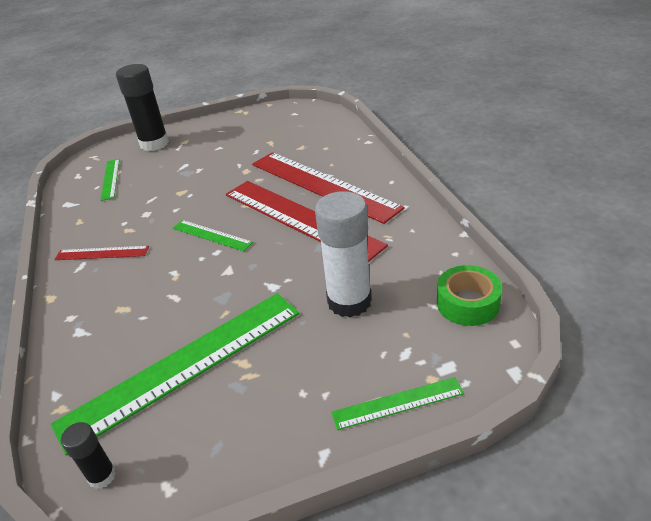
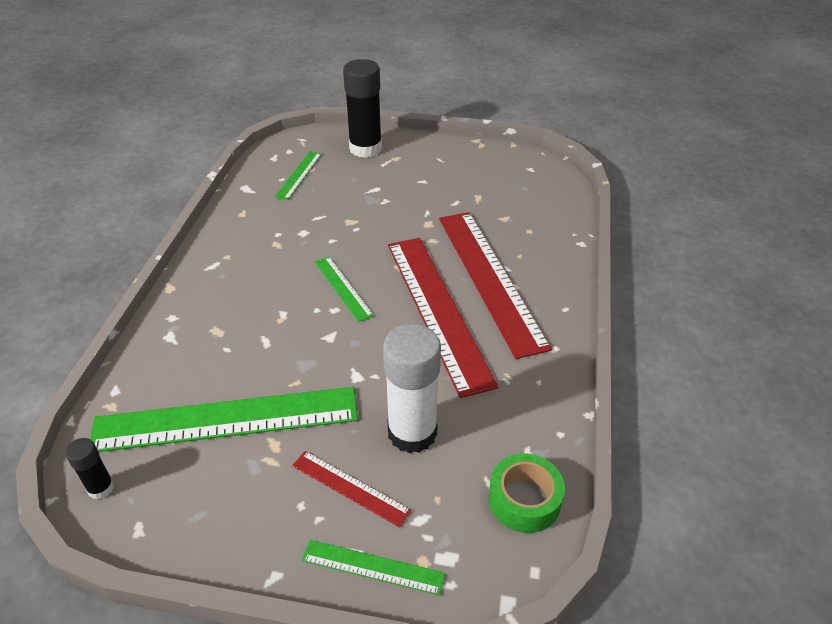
camera: 25 degrees right, 5 degrees up
(102, 253) = (238, 260): red ruler -> red ruler (350, 487)

